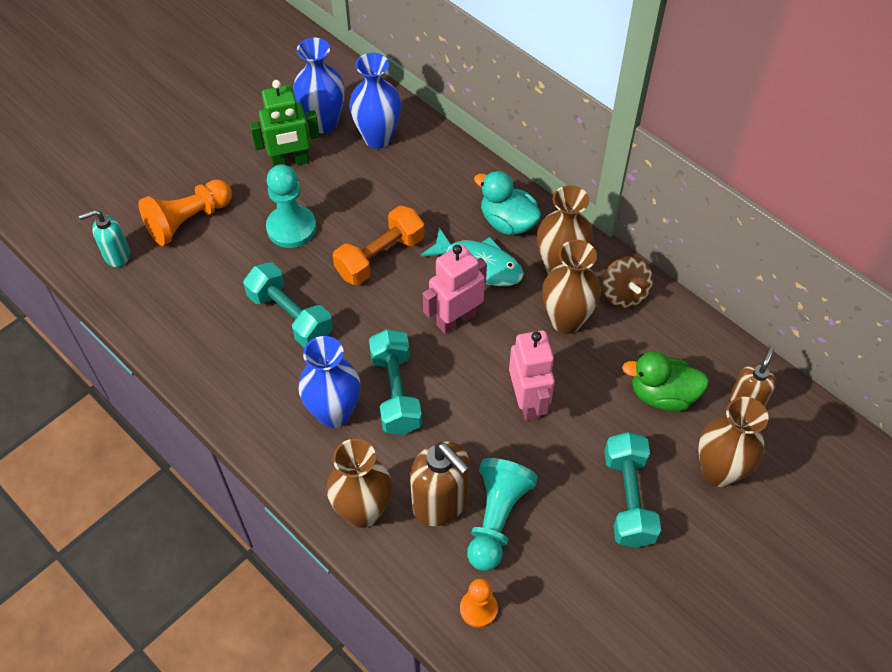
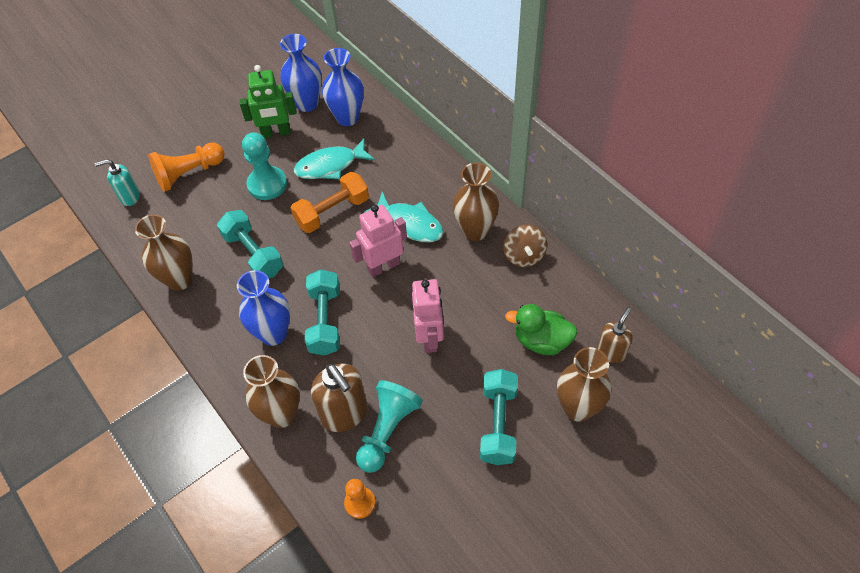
camera: 10 degrees right, 0 degrees up
(367, 199) = (330, 166): none -> turquoise fish
(507, 222) = (439, 191): turquoise duck -> none
(566, 320) = (472, 274): brown vase -> brown vase (180, 280)

